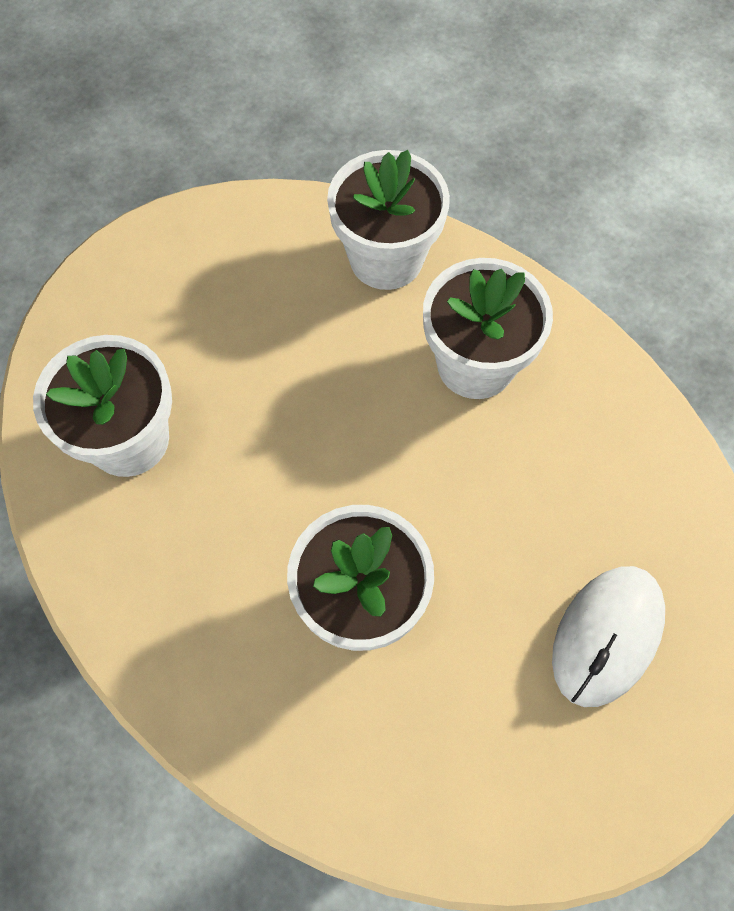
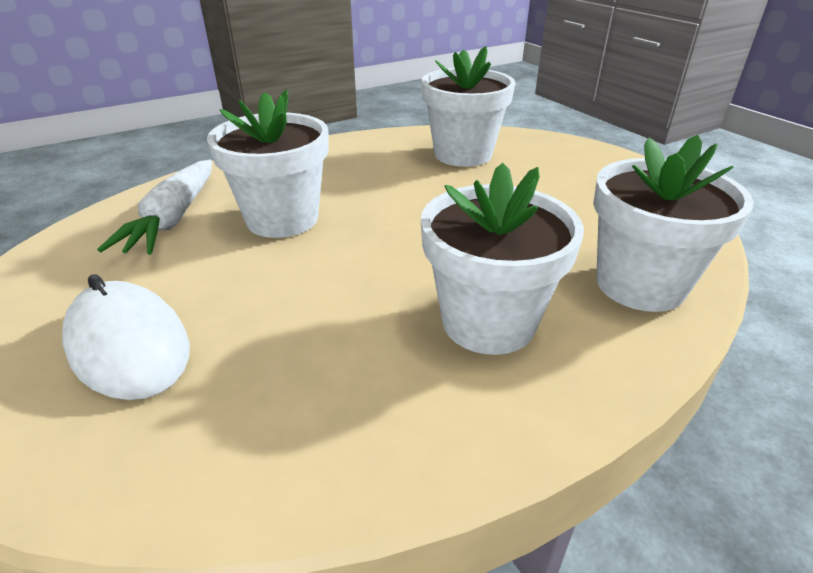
camera: 105 degrees right, 30 degrees down
(397, 738) = (173, 219): none -> white carrot

